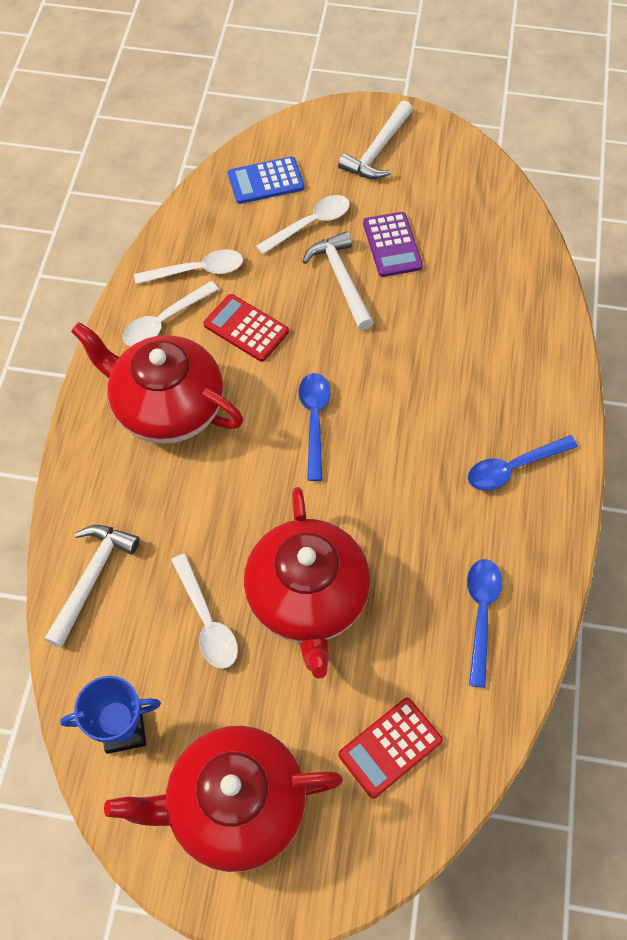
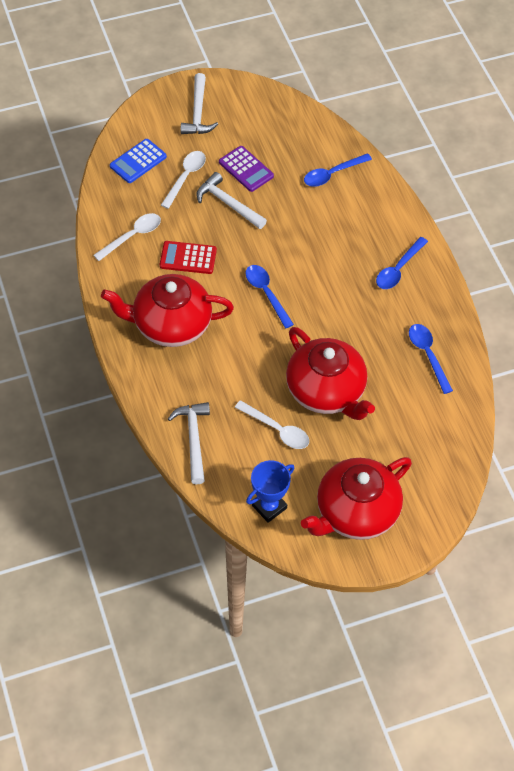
camera: 30 degrees left, 5 degrees down
(164, 321) = (133, 276): white spoon -> none
(390, 747) = (420, 444): red calculator -> none
(500, 297) = (332, 174): none -> blue spoon

